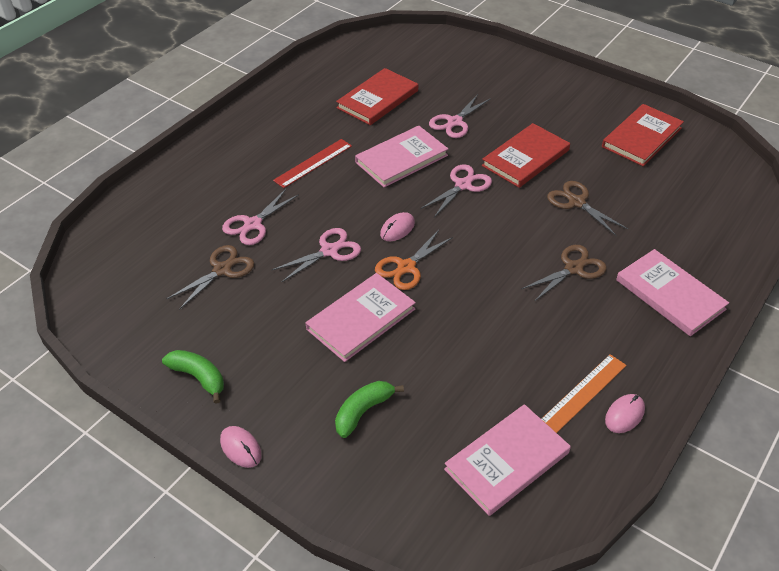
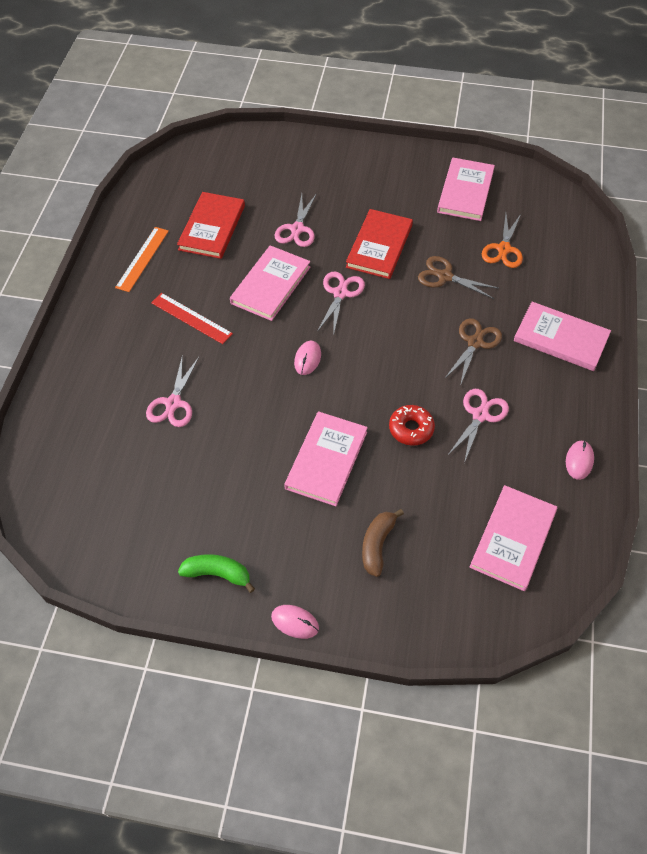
camera: 25 degrees left, 10 degrees up
(222, 270) = (173, 461): brown scissors -> none
(313, 163) = (191, 318): red ruler -> red ruler turned 75 degrees counterclockwise
(329, 251) = (260, 404): pink scissors -> pink scissors (480, 415)
(363, 411) = (377, 545): green banana -> brown banana
(406, 267) = (337, 394): orange scissors -> orange scissors (504, 249)
(461, 321) = (411, 429): none -> red donut
(583, 393) = (539, 454): orange ruler -> orange ruler (142, 259)
(642, 137) = (465, 191): red book -> pink book

